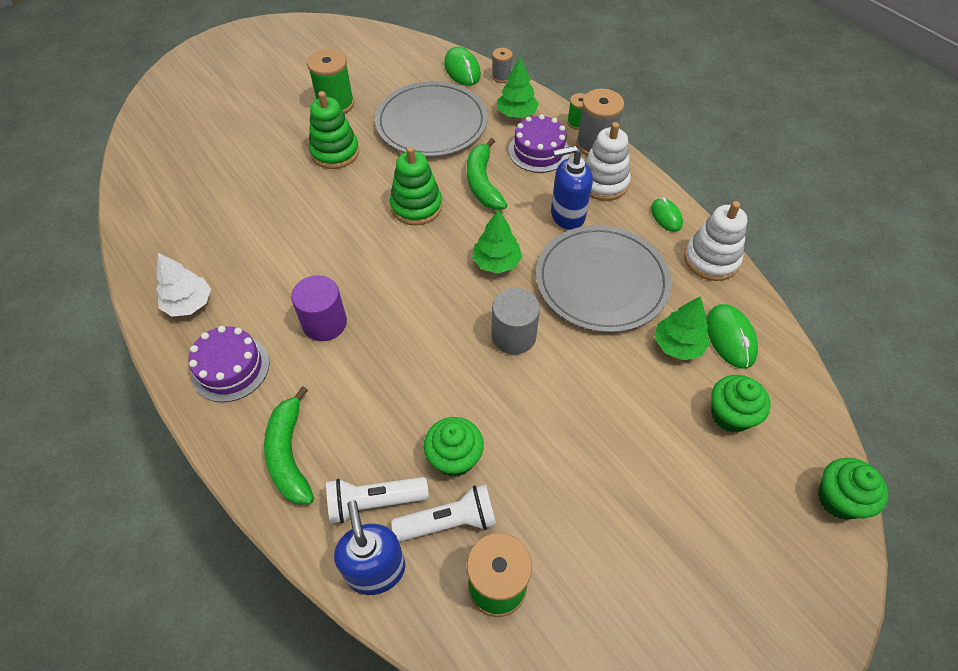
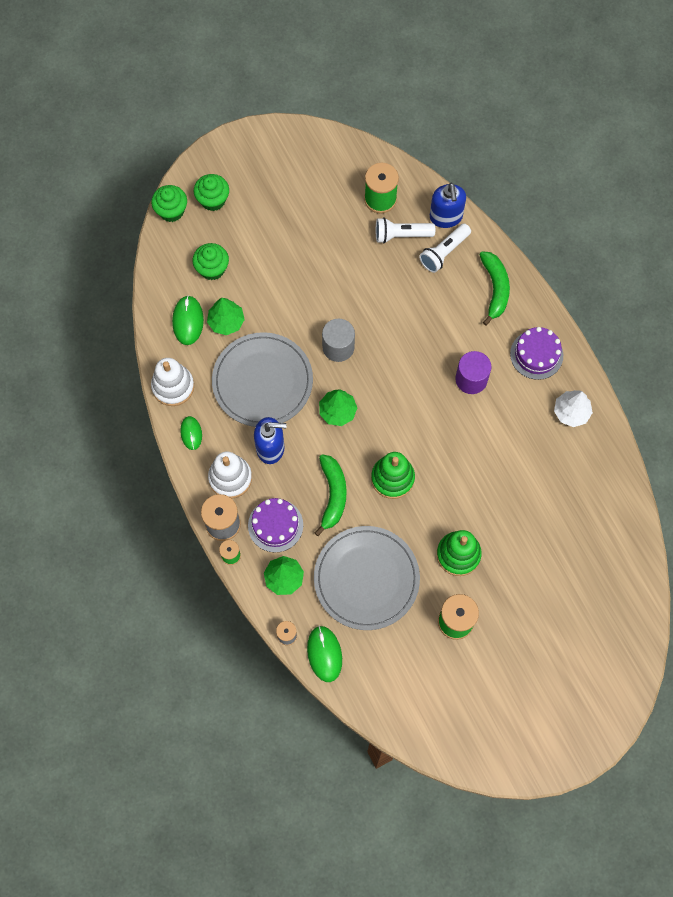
camera: 170 degrees left, 15 degrees up
(374, 502) = (444, 252): white flashlight -> white flashlight turned 135 degrees clockwise
(454, 458) = (393, 270): green cupcake -> green cupcake (213, 200)

